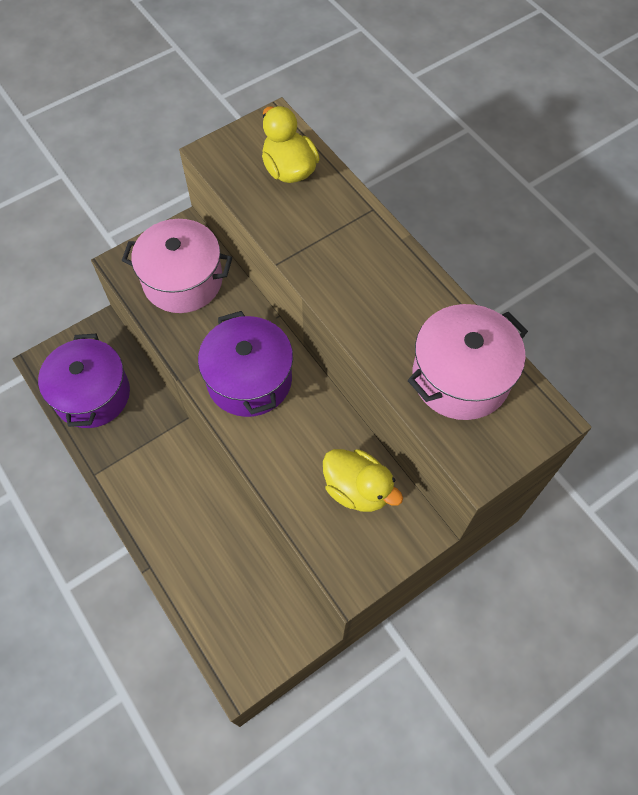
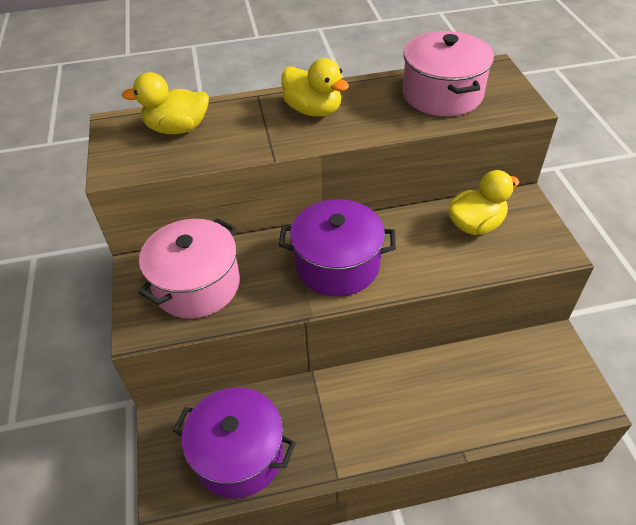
camera: 65 degrees left, 15 degrees down
(370, 266) = (313, 110): none -> yellow duck

